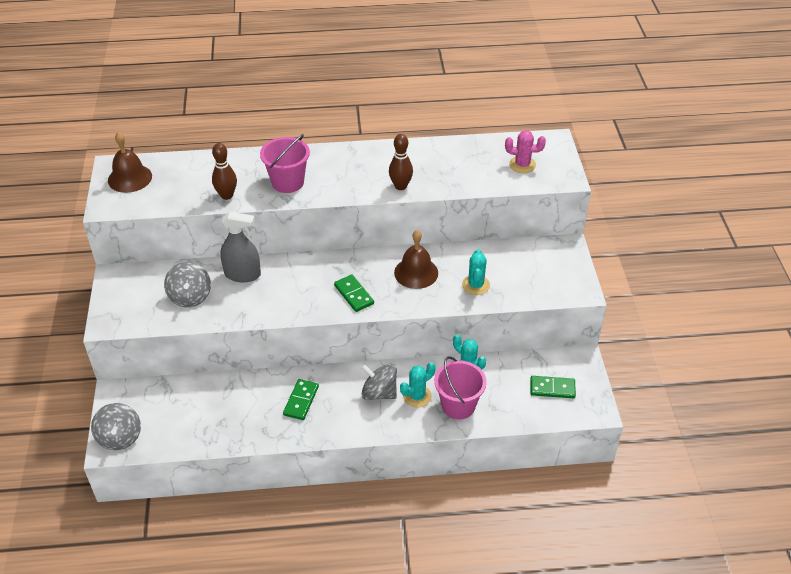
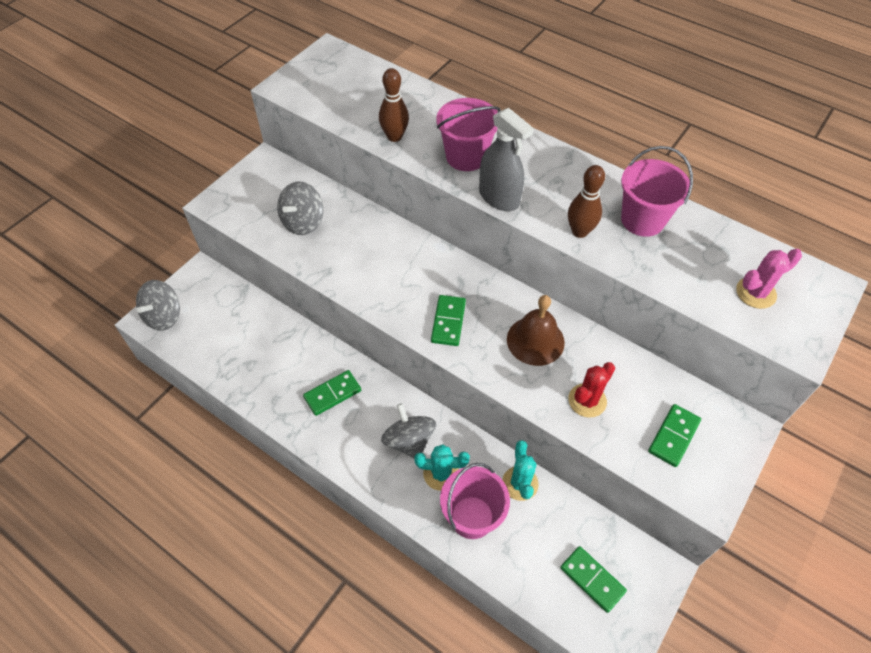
camera: 40 degrees right, 10 degrees up
(130, 178) = (330, 70): brown bell -> none
(242, 274) = (368, 230): grey spray bottle -> grey spray bottle (499, 197)
(429, 160) = (642, 220): none -> pink bucket
(476, 285) = (587, 400): turquoise cactus -> red cactus
(522, 165) = (755, 293): pink cactus -> pink cactus turned 75 degrees counterclockwise
(536, 273) = (673, 436): none -> green domino

